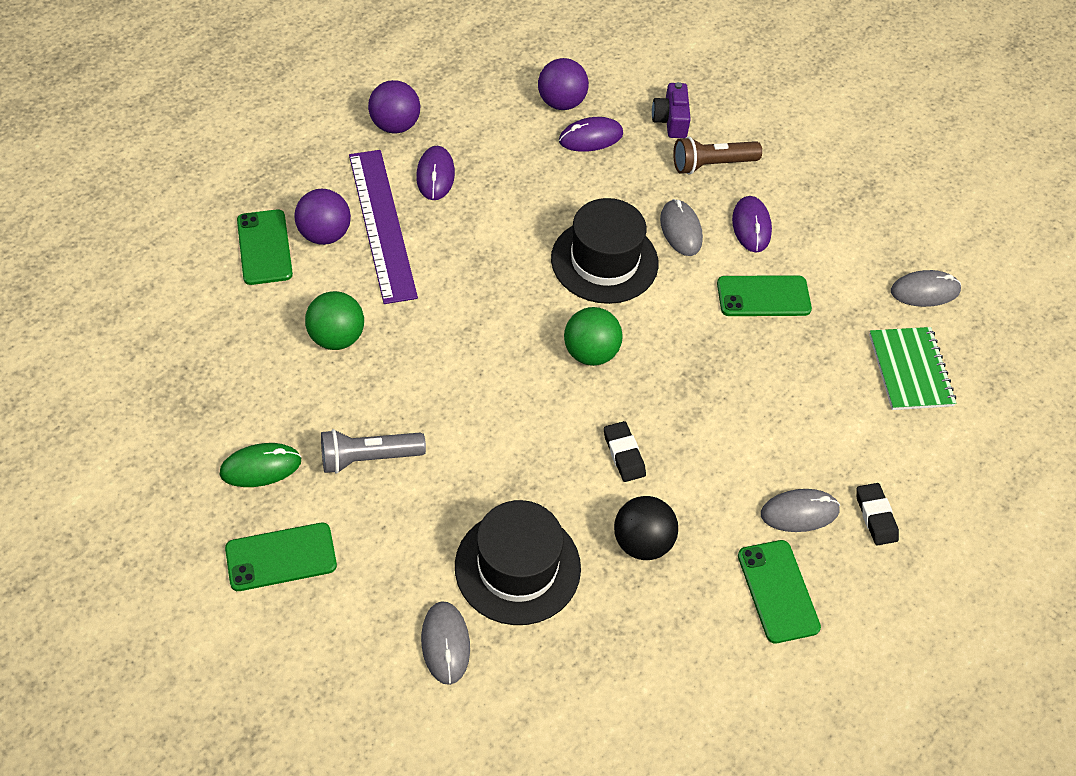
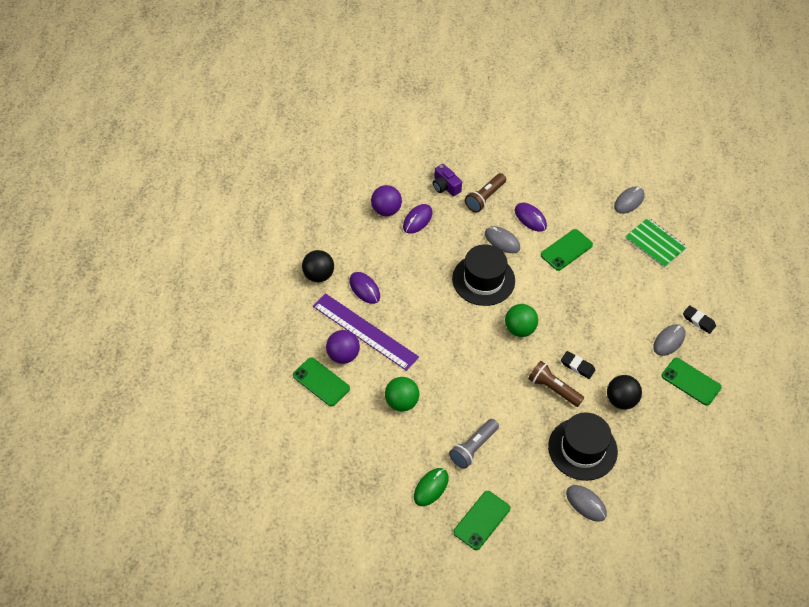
camera: 35 degrees left, 0 degrees up
(395, 125) = (318, 275): purple ball -> black ball
(558, 459) = (553, 389): none -> brown flashlight

